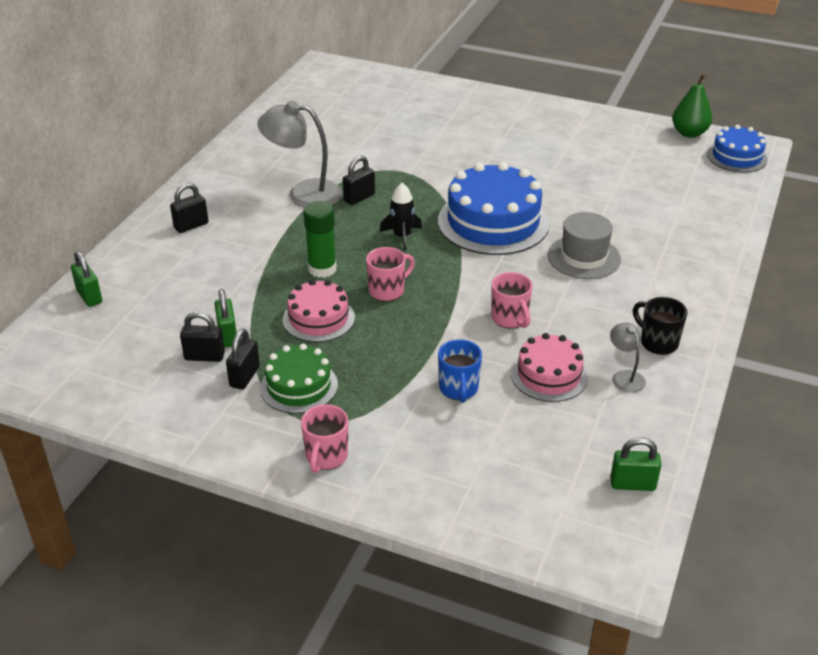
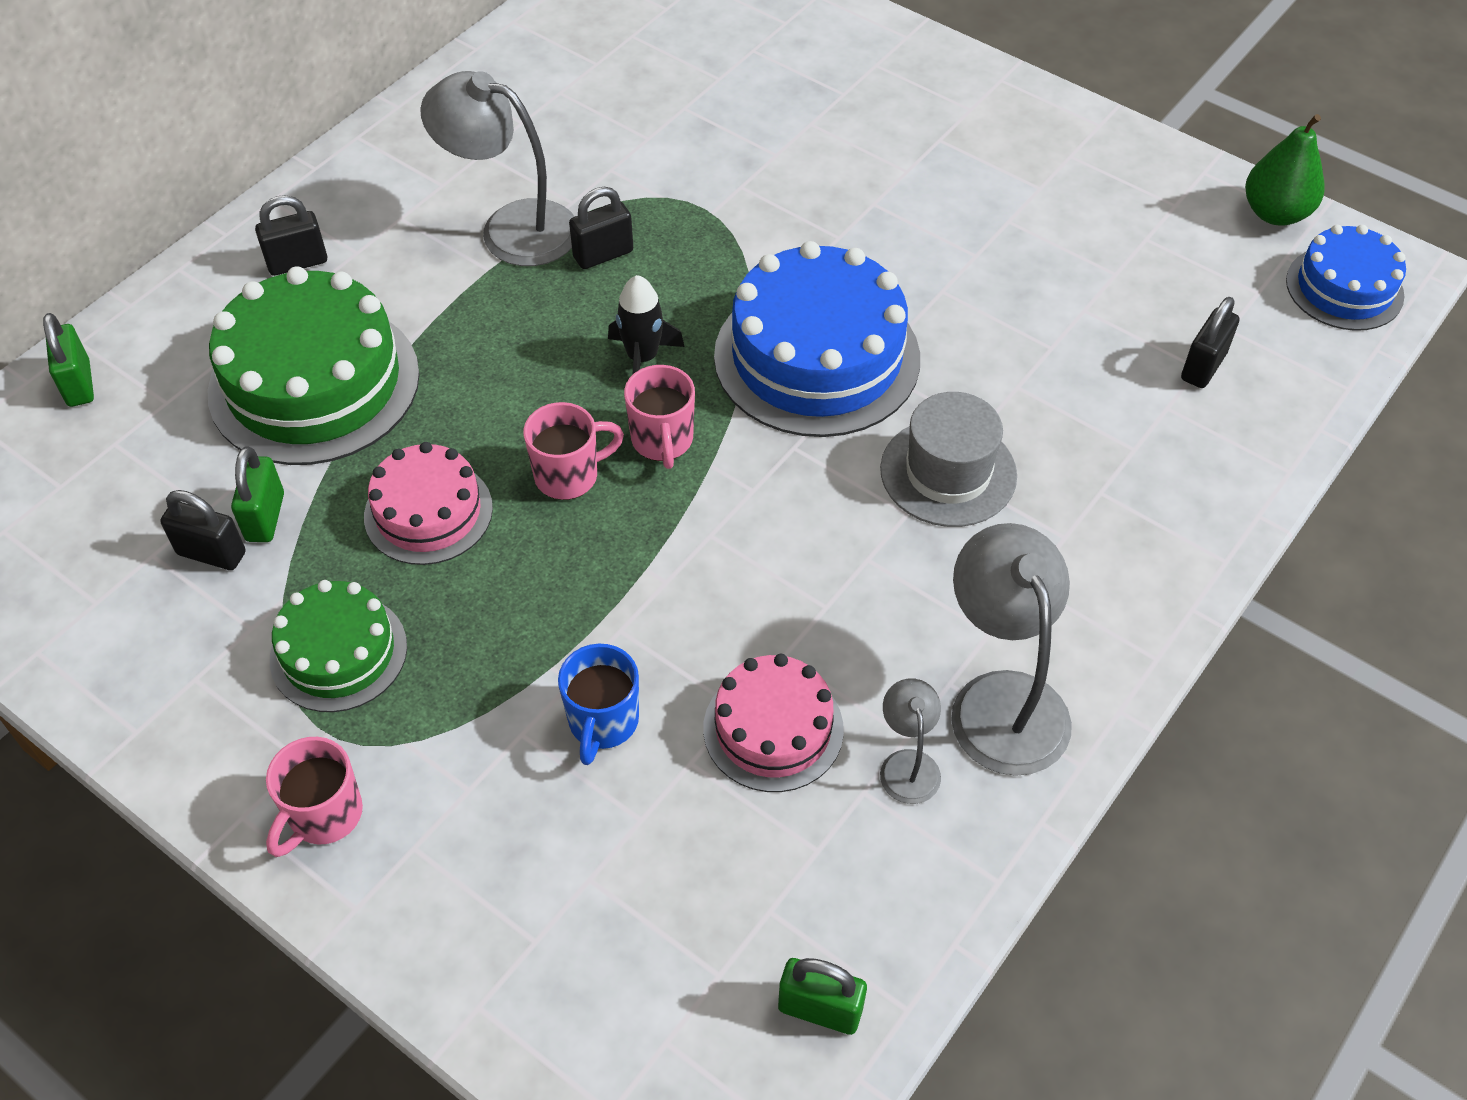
camera: 15 degrees right, 15 degrees up
(226, 275) = (314, 383): none -> green cake
(244, 376) = (259, 611): black padlock -> black padlock (1203, 366)
(322, 269) = (477, 403): green glue stick -> none
(510, 319) = (756, 585): pink mug -> pink mug (662, 441)
(657, 342) = (1001, 699): black mug -> grey lamp

